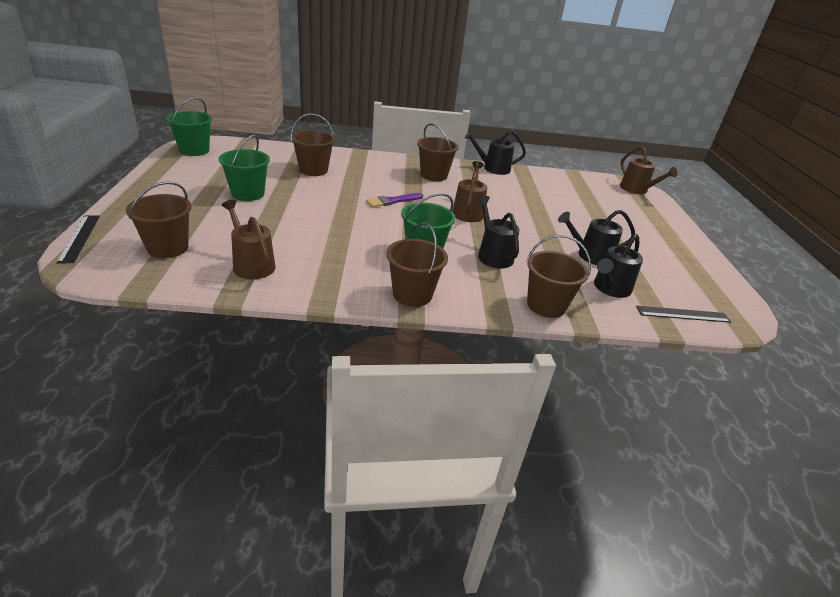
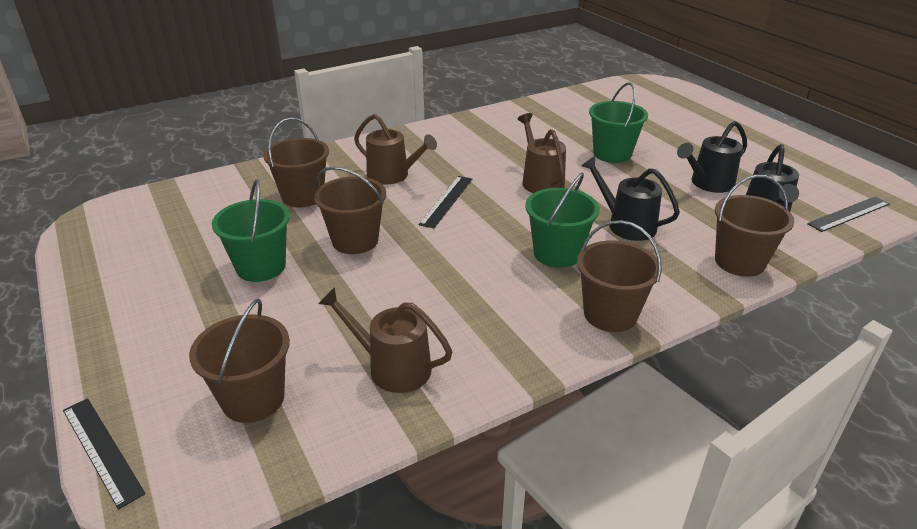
camera: 25 degrees left, 0 degrees up
(194, 150) = (102, 231): green bucket -> green bucket (612, 154)
(393, 201) = (447, 201): purple brush -> black ruler
(434, 175) = (449, 147): brown bucket -> brown bucket (355, 241)
(493, 168) = (499, 113): black watering can -> none
(636, 190) = (657, 87): brown watering can -> brown watering can (392, 175)

